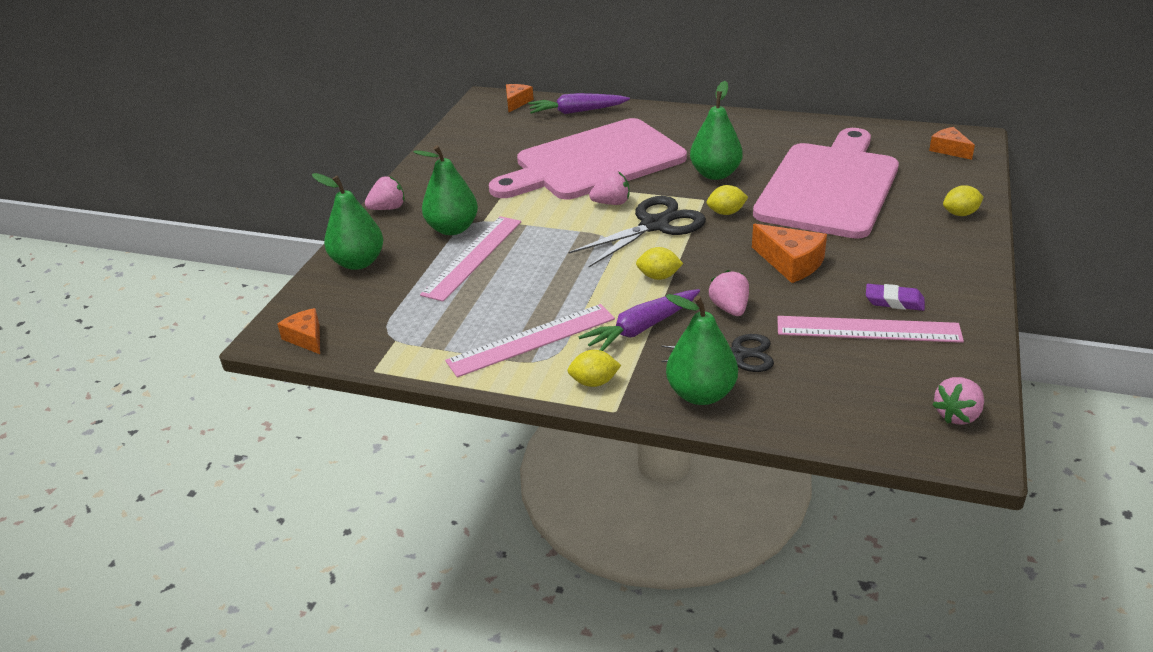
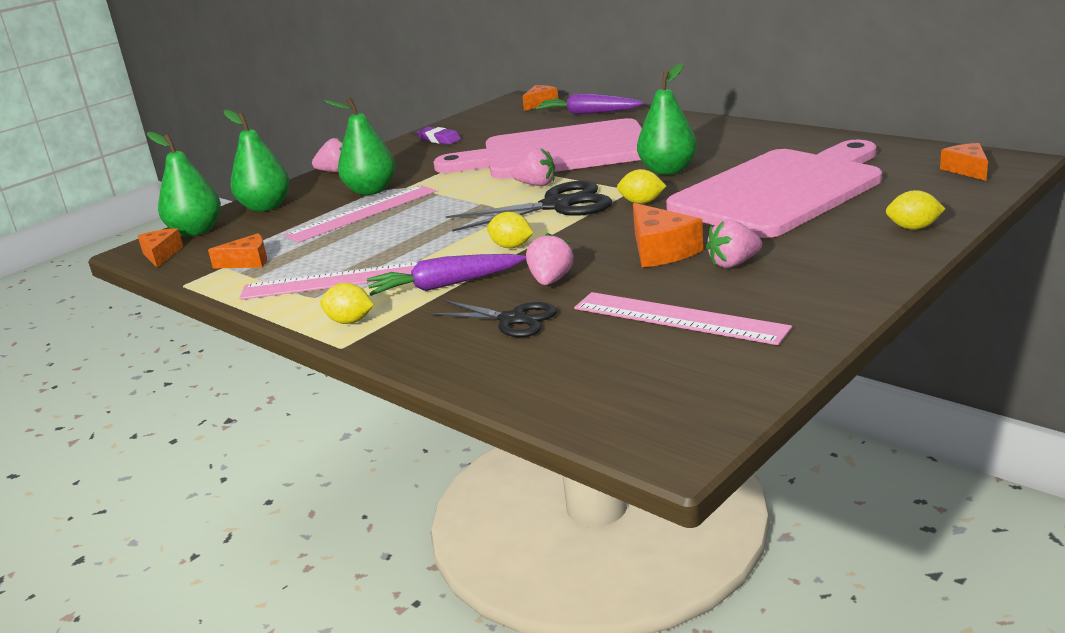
camera: 25 degrees right, 10 degrees down
(415, 332) = (248, 262): none -> orange cheese
(701, 394) = (437, 347): green pear -> green pear (196, 231)
(894, 301) = (738, 297): purple eraser -> purple eraser (439, 139)
(957, 415) = (691, 411): pink strawberry -> pink strawberry (733, 263)

